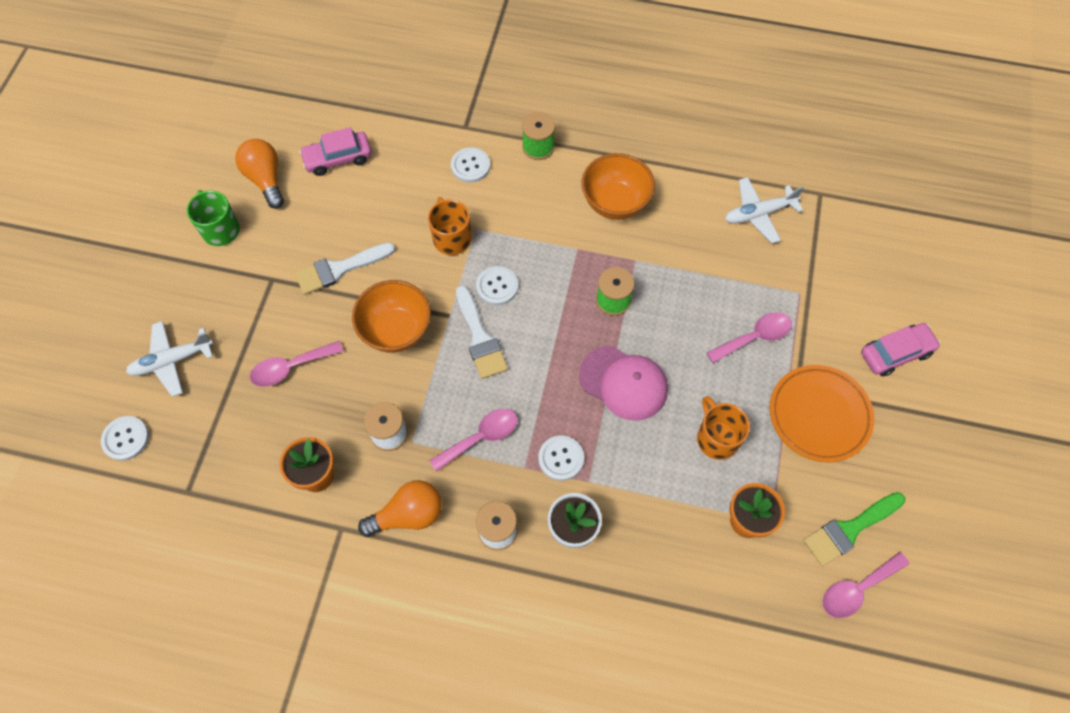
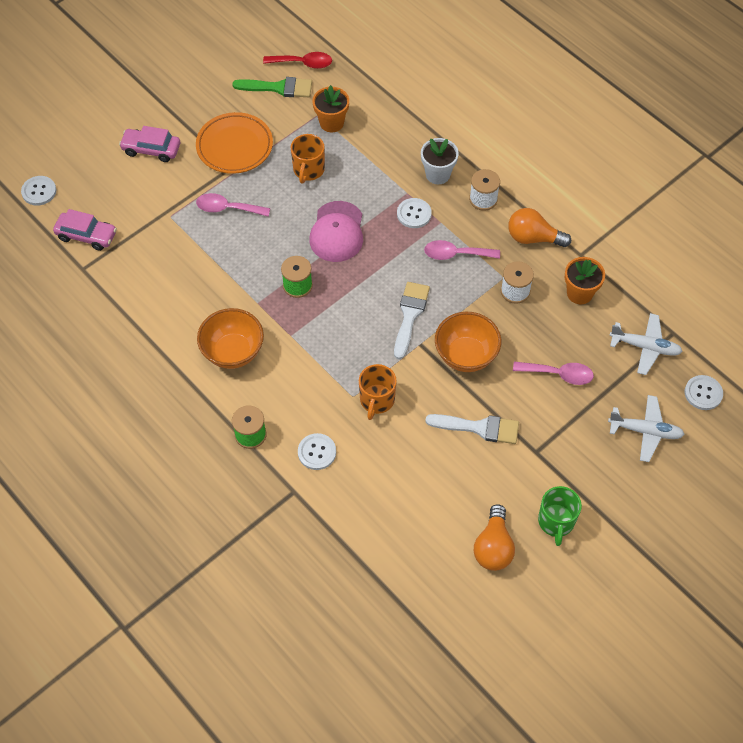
camera: 145 degrees left, 5 degrees down
(338, 158) = (420, 529): pink car -> pink car (86, 235)
(497, 286) = (370, 343): white button -> white button (39, 191)
(623, 383) = (337, 232): pink cap -> pink cap turned 150 degrees counterclockwise
(759, 214) = (140, 281): white plane -> white plane (645, 347)
(857, 589) = (303, 63): pink spoon -> red spoon

